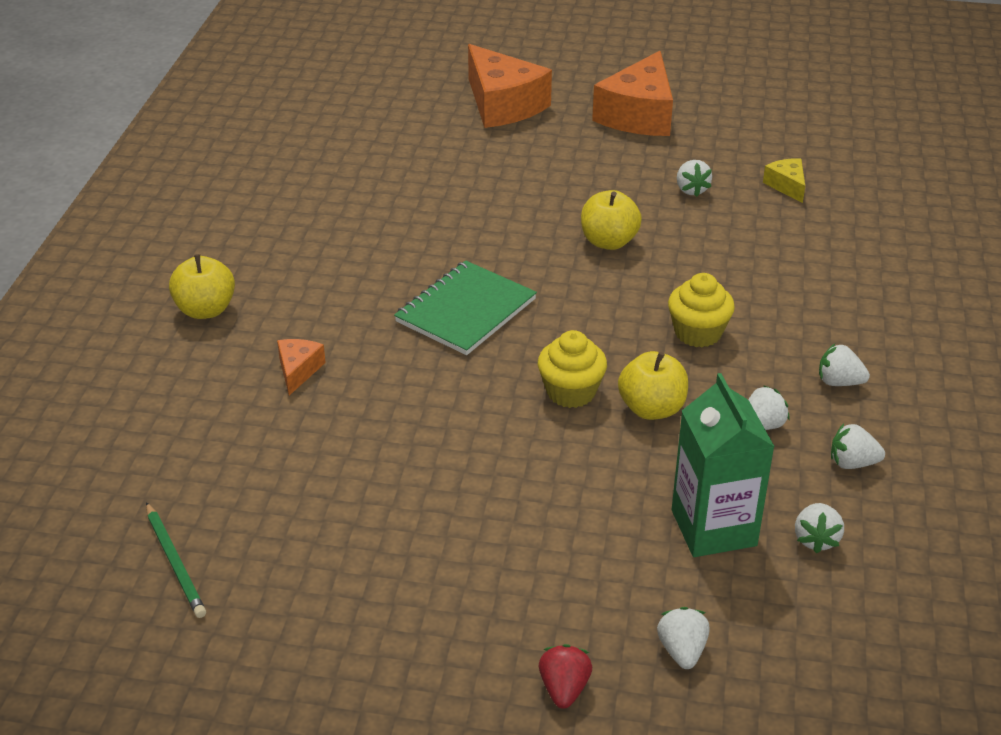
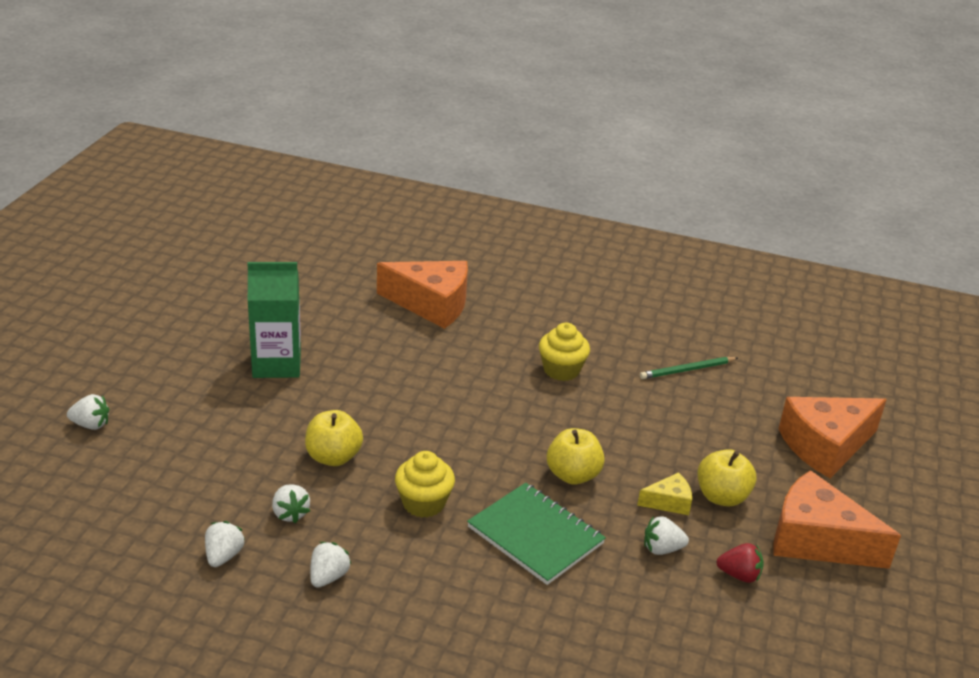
camera: 95 degrees right, 5 degrees down
(175, 562) = (268, 254): green pencil -> green pencil (687, 370)
(205, 310) = (510, 273): yellow apple -> yellow apple (722, 497)
(298, 371) = (431, 304): orange cheese -> orange cheese, size x2.14
(466, 310) = (484, 382): green notebook -> green notebook (535, 535)
(564, 689) = (92, 373): red strawberry -> red strawberry (739, 575)
(571, 392) = (368, 419): yellow cupcake -> yellow cupcake (561, 370)
(713, 528) = (191, 462): green carton -> green carton (277, 364)
(787, 186) = (668, 628): yellow cheese -> yellow cheese (668, 502)
(816, 539) = (152, 512): white strawberry -> none

